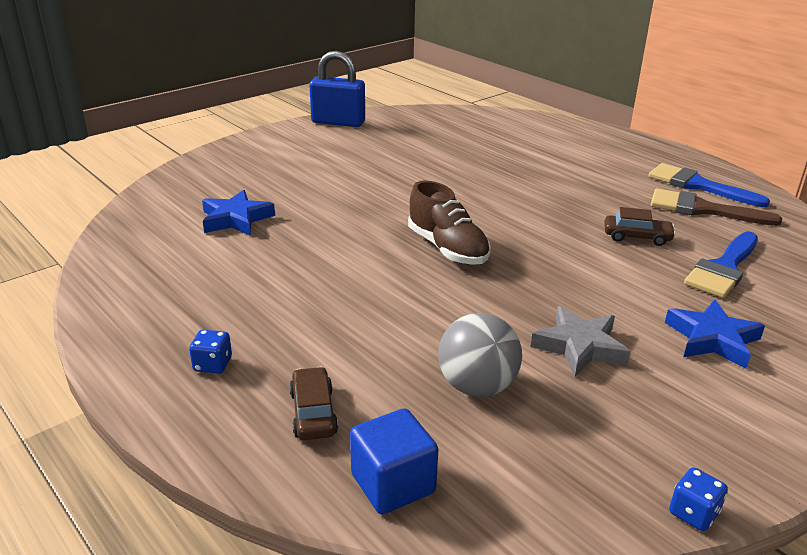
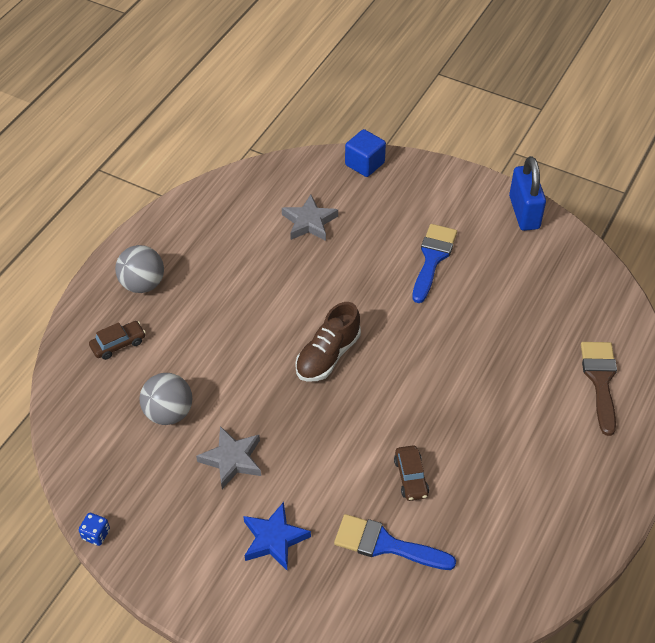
camera: 70 degrees right, 20 degrees up
(213, 364) = (142, 284): blue dice -> grey ball
(236, 219) = (309, 222): blue star -> grey star
(393, 483) = (77, 396): blue cube -> blue cube (364, 164)
(698, 185) = (550, 519): blue brush -> blue brush (433, 258)
(702, 209) = (495, 525): brown brush -> brown brush (600, 380)

